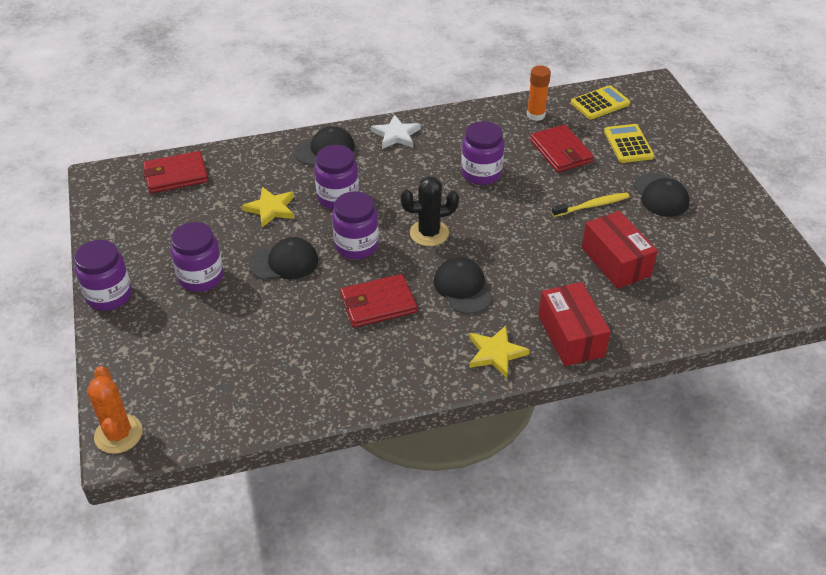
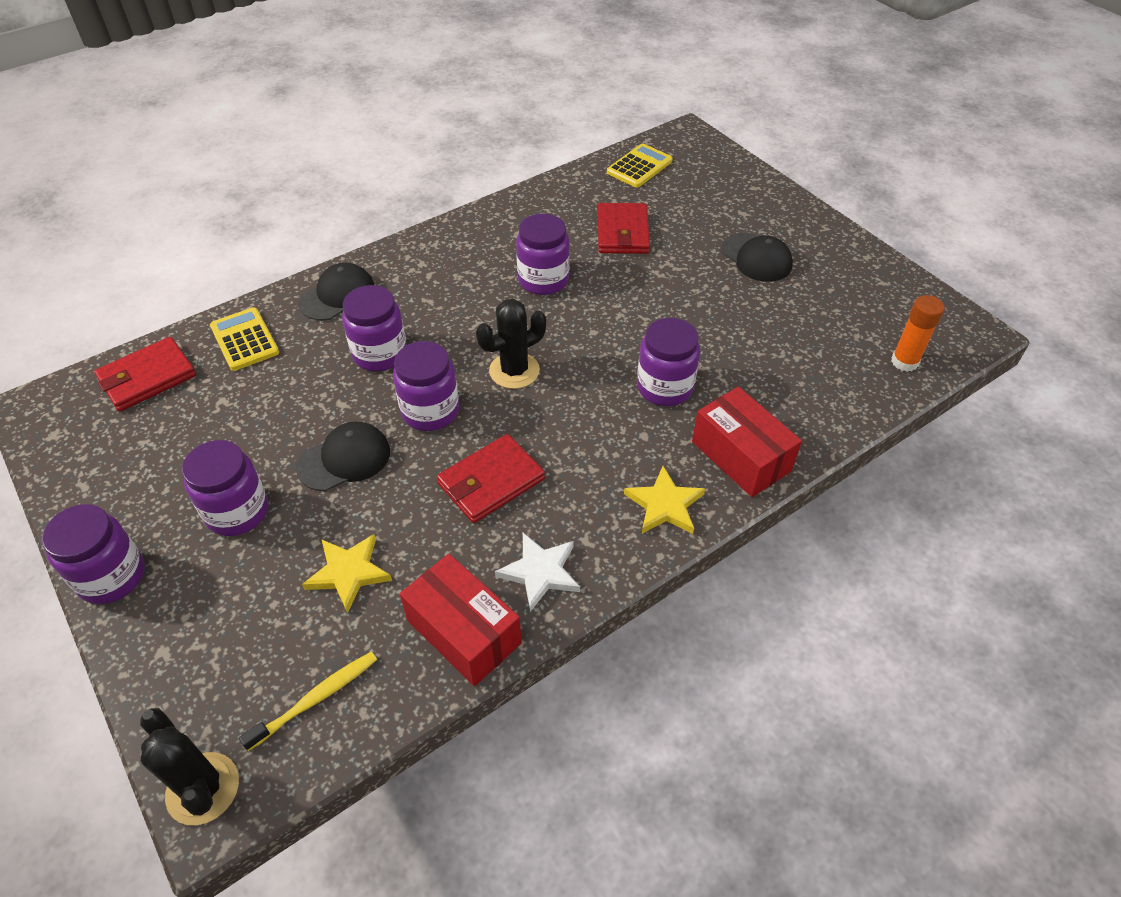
camera: 20 degrees left, 5 degrees up
(118, 434) = (203, 788): orange cactus -> black cactus
(271, 209) = (297, 390): yellow star -> yellow star (348, 573)
(396, 135) = (419, 256): white star -> white star (540, 572)
(463, 288) = (586, 430): black cap -> none
(535, 115) = (574, 196): orange glue stick -> orange glue stick (904, 362)
(537, 273) = (665, 387): none -> purple jar
(561, 151) = (622, 232): red wallet -> red wallet turned 45 degrees clockwise
(592, 206) = (688, 288): yellow toothbrush -> yellow toothbrush (316, 699)
(615, 262) = (746, 349): red box -> red box (463, 632)
(628, 144) = (692, 207): yellow calculator -> yellow calculator (244, 340)

